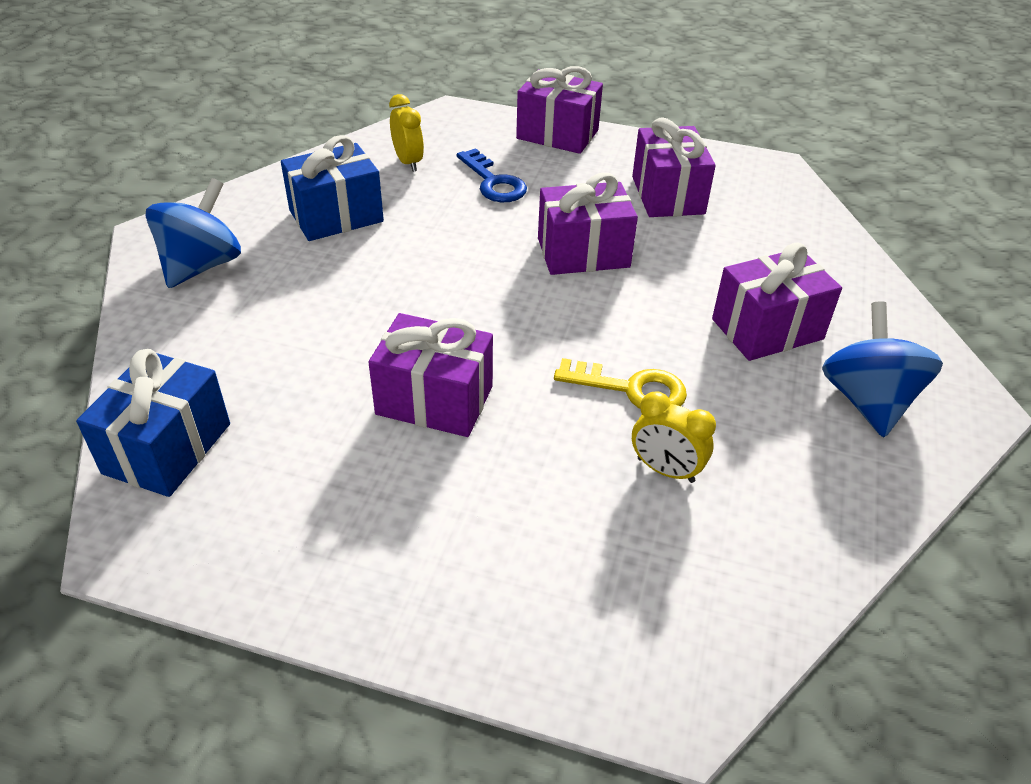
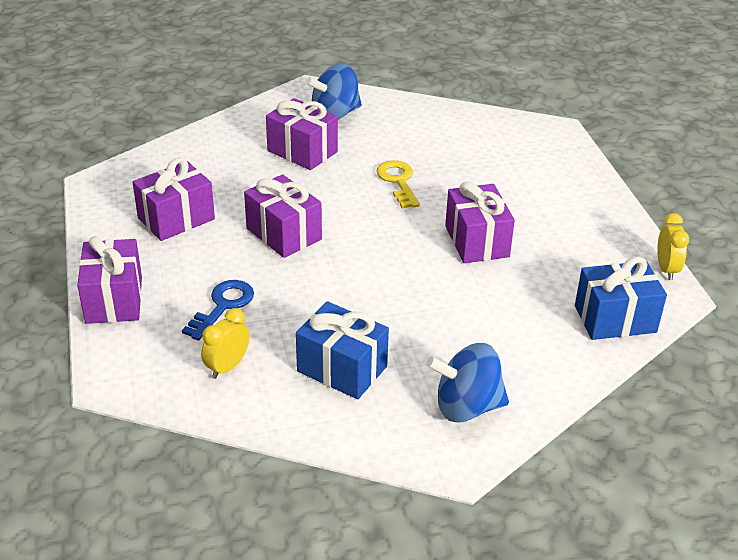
camera: 120 degrees left, 5 degrees down
(665, 470) = (444, 158): yellow clock -> yellow clock (666, 269)

